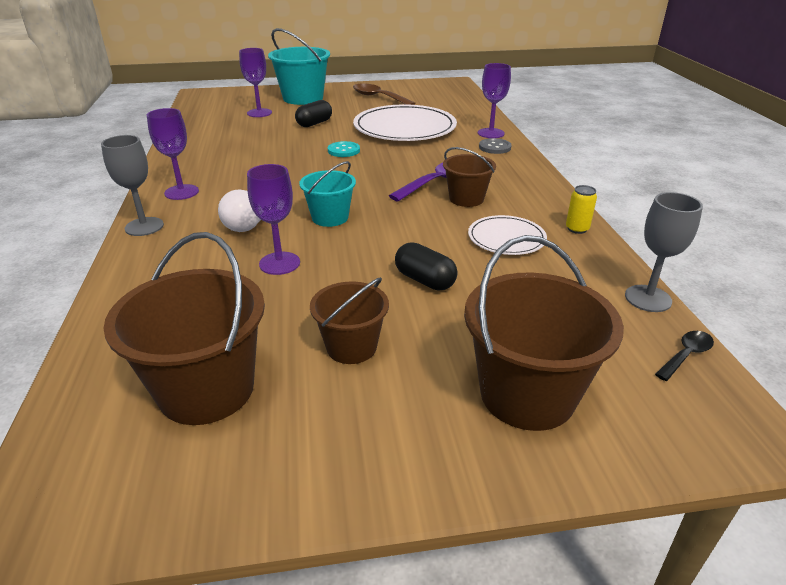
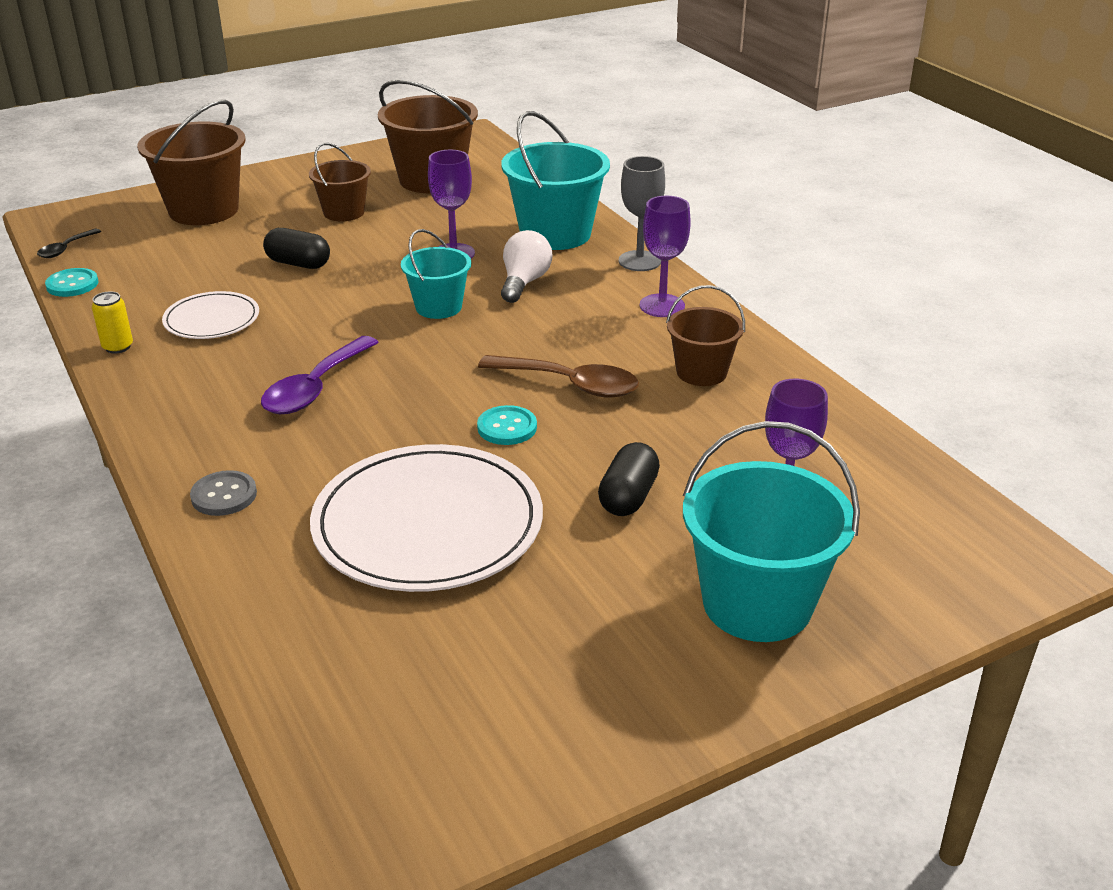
camera: 160 degrees right, 0 degrees up
(171, 267) = (555, 234): none -> turquoise bucket
(378, 97) = (564, 659): brown spoon -> brown spoon (569, 384)
(466, 199) = (267, 366): brown bucket -> brown bucket (701, 372)
(491, 133) = (232, 544): purple goblet -> none
(648, 298) = (72, 284): grey goblet -> turquoise button

